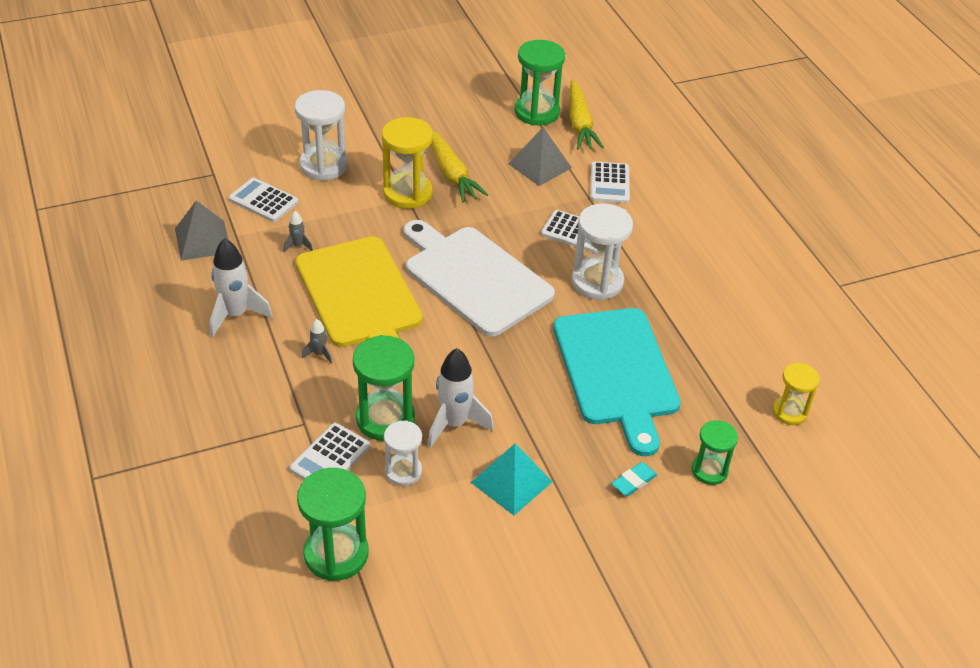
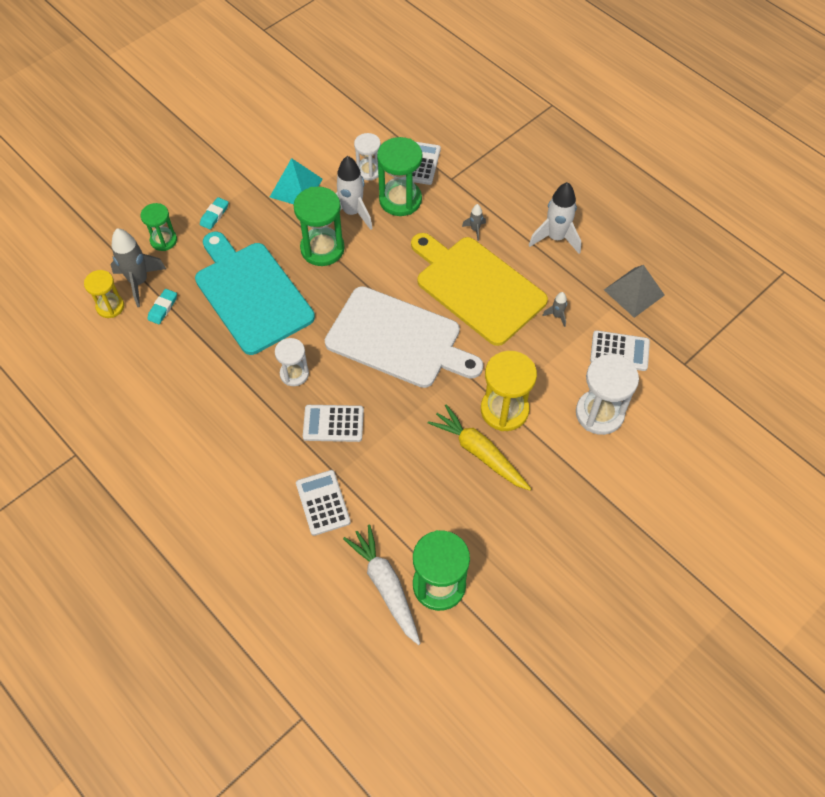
camera: 160 degrees right, 15 degrees up
(336, 554) = (381, 113): green hourglass -> green hourglass (322, 249)
(540, 165) = (401, 499): grey pyramid -> none
(580, 123) = (385, 586): yellow carrot -> white carrot
(597, 282) = (294, 374): white hourglass -> white hourglass, size x0.61
(725, 390) = (163, 308): none -> turquoise eraser
(750, 429) = (139, 282): none -> grey rocket

